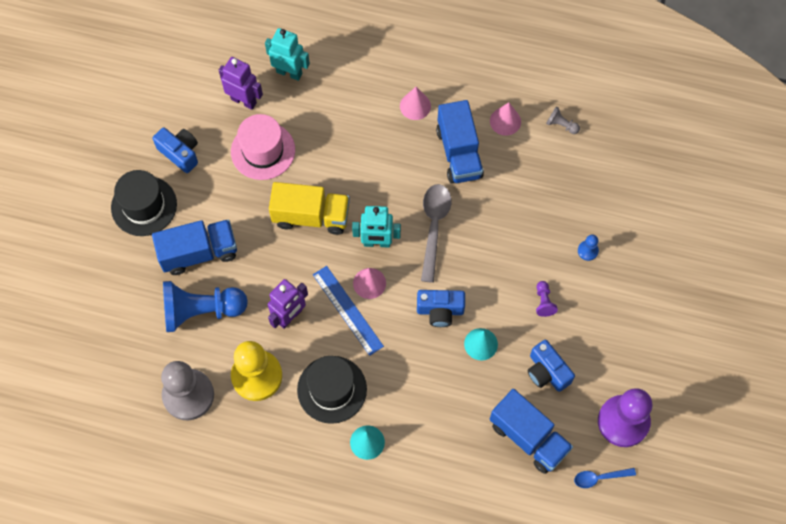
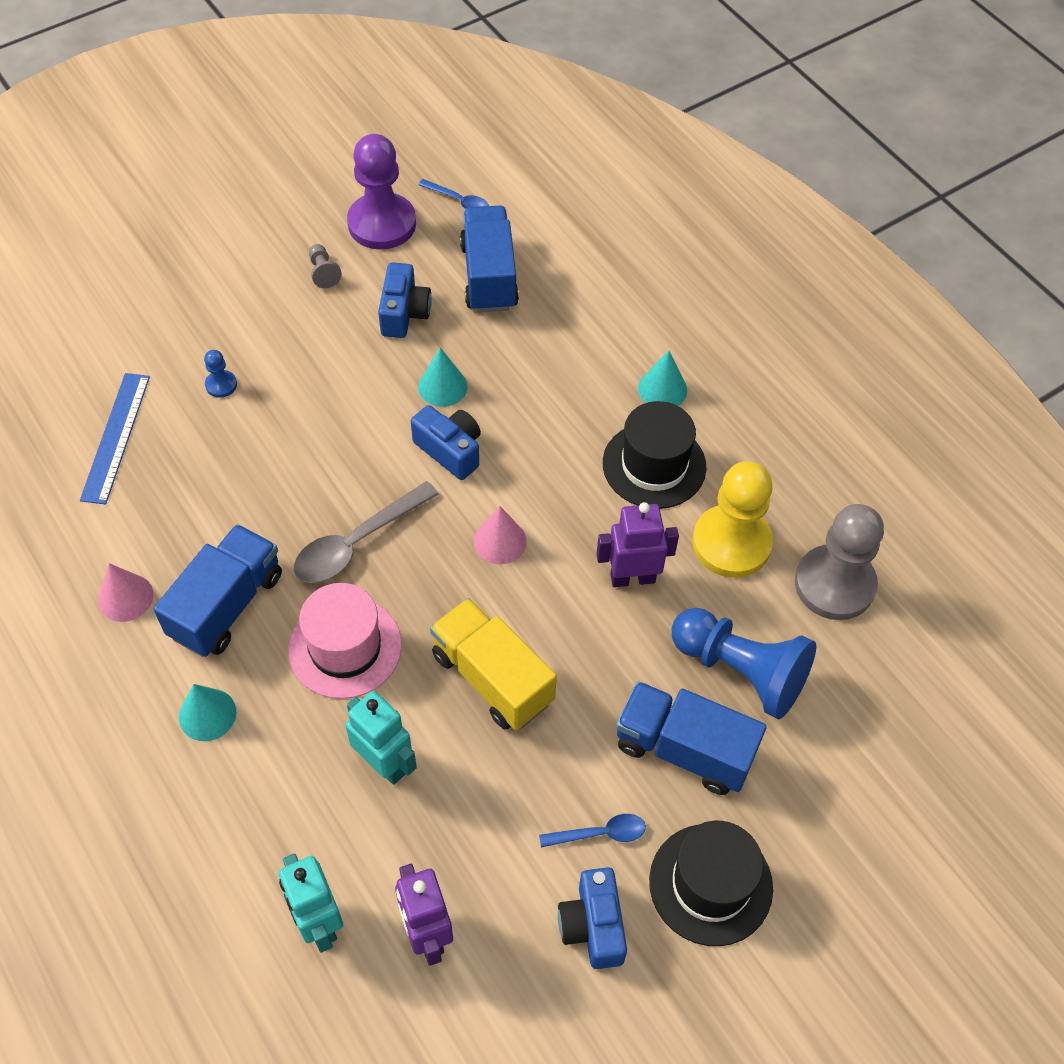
camera: 140 degrees left, 10 degrees down
(206, 189) = (600, 833): none -> blue spoon
(263, 151) = (471, 826): pink hat -> pink hat (345, 647)
(347, 310) = (555, 532): blue ruler -> blue ruler (116, 437)
(377, 243) = (443, 579): turquoise robot -> turquoise robot (384, 763)
(415, 106) = (207, 714): pink cone -> turquoise cone
(543, 302) = (329, 374): purple pawn -> none
(561, 125) = (70, 537): grey pawn -> grey pawn (323, 272)

